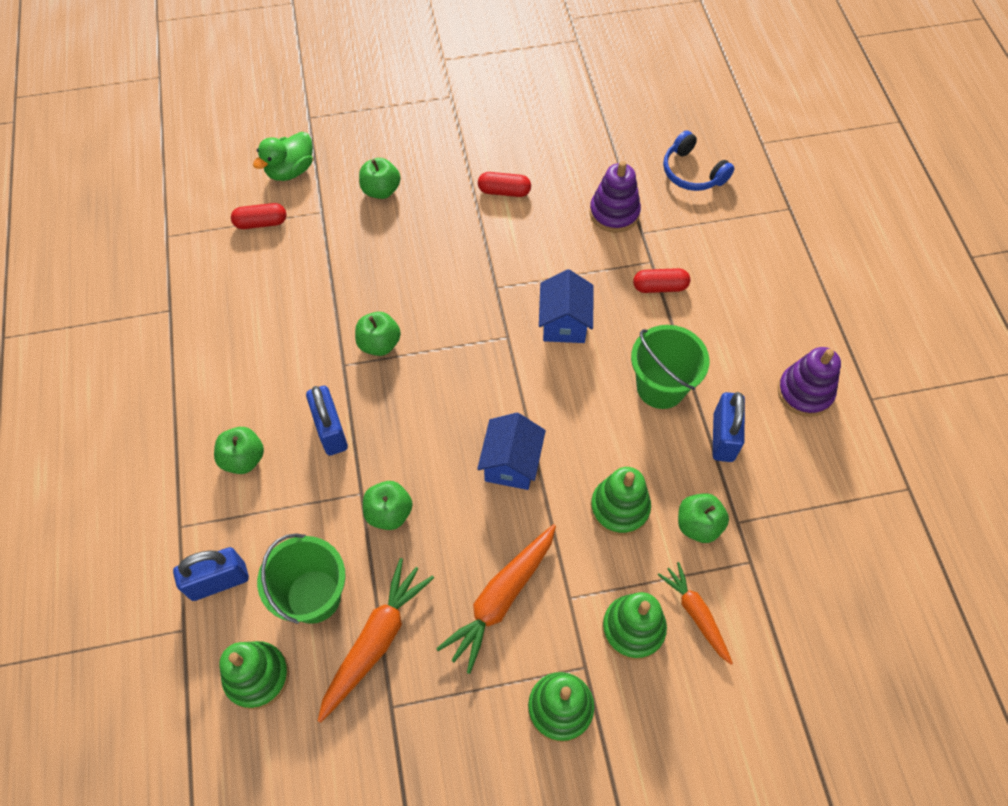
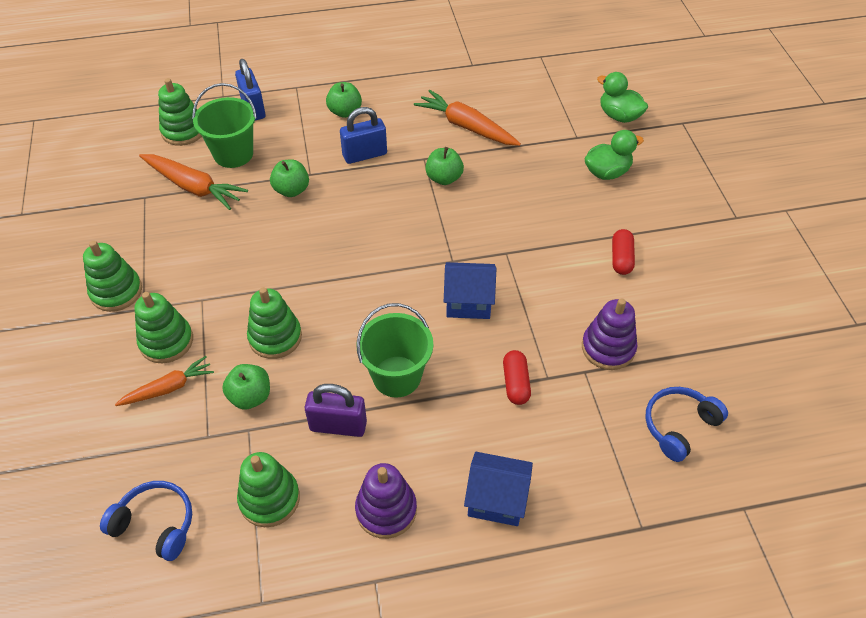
camera: 90 degrees right, 10 degrees down
(261, 223) = (560, 103): red capsule -> none
(381, 190) = (607, 172): green apple -> green duck
(501, 598) = (210, 256): orange carrot -> orange carrot (466, 126)
(511, 464) = (326, 263): blue house -> blue house (496, 500)
(723, 437) = (338, 426): blue padlock -> purple padlock
(810, 493) = (269, 499): none -> green stacking toy
(854, 597) = (155, 524): none -> blue headphones

